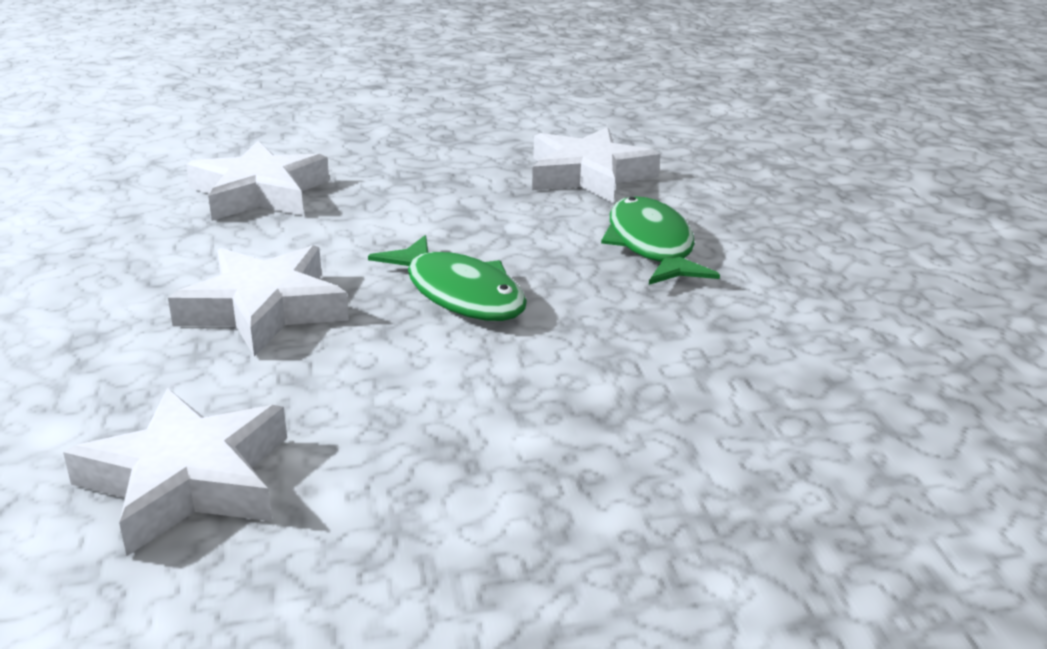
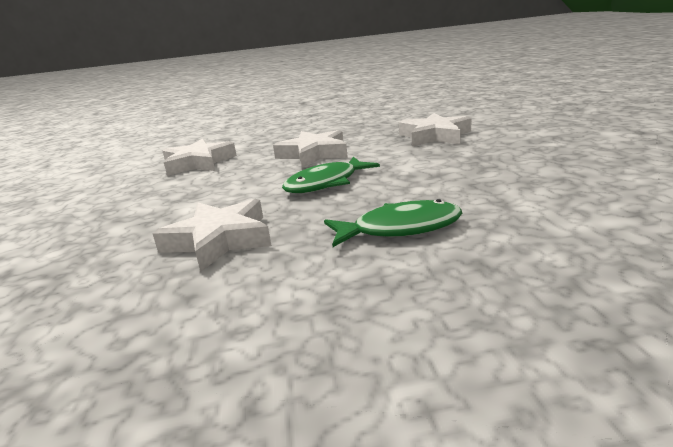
camera: 95 degrees right, 5 degrees down
(589, 175) = (527, 202): white star -> white star (219, 240)

